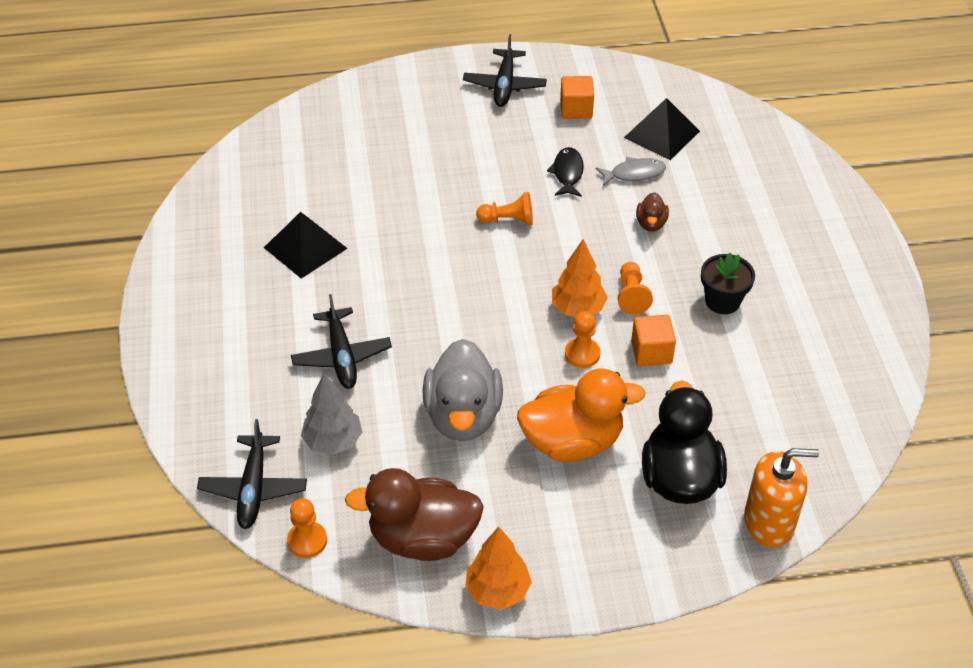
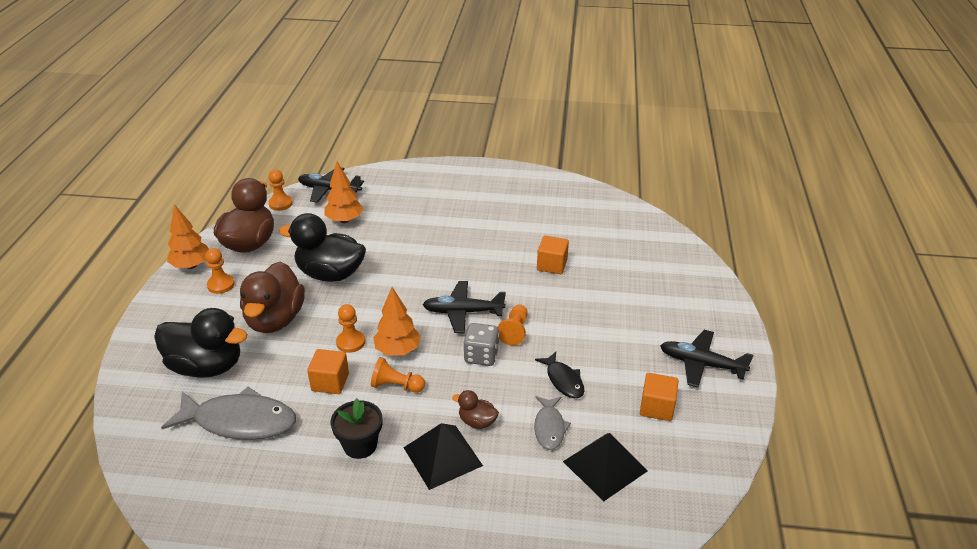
camera: 105 degrees right, 10 degrees down
(305, 247) = (521, 228): black pyramid -> black pyramid (443, 456)
(333, 441) = (344, 220): grey tree -> orange tree
(342, 356) = (411, 231): black plane -> black plane (462, 312)
(377, 208) = (552, 265): none -> orange cube
(463, 416) = (330, 274): grey duck -> black duck
(527, 532) = (221, 285): none -> orange pawn
(557, 239) = (481, 356): none -> grey dice
(567, 173) = (563, 380): black fish -> black fish turned 45 degrees clockwise
(572, 442) = (275, 319): orange duck -> brown duck
(742, 410) = (239, 421): none -> grey fish
(769, 522) = (134, 405): orange soap dispenser -> none

